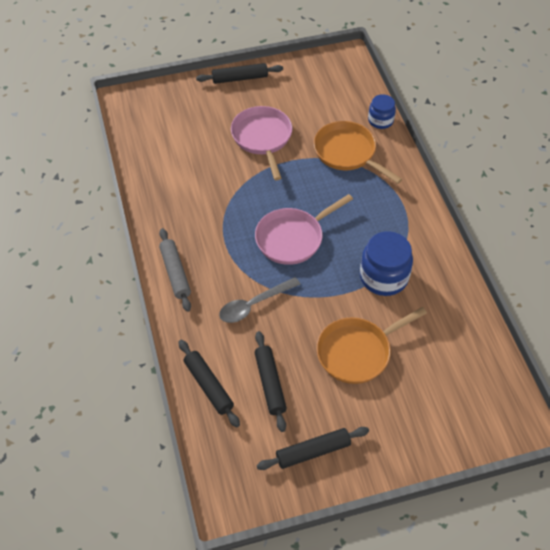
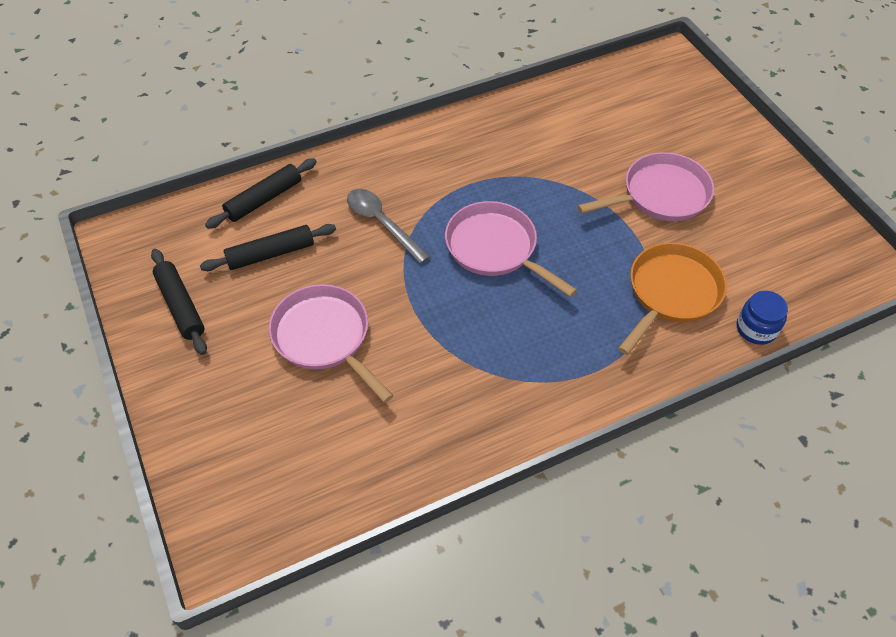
camera: 80 degrees right, 0 degrees up
(175, 273) = (415, 146): grey rolling pin -> none
(240, 78) = (763, 156): black rolling pin -> none
(357, 352) = (325, 338): orange pan -> pink pan
(384, 277) = (452, 357): blue jar -> none

